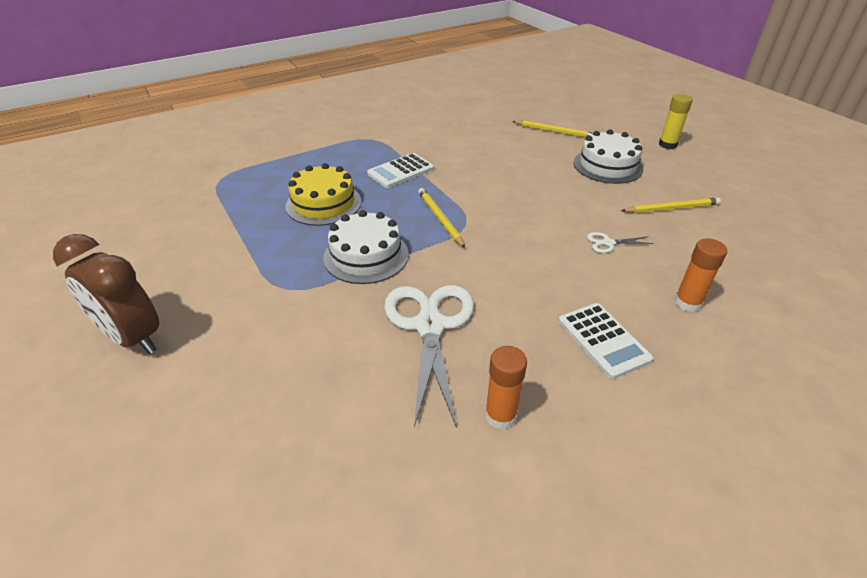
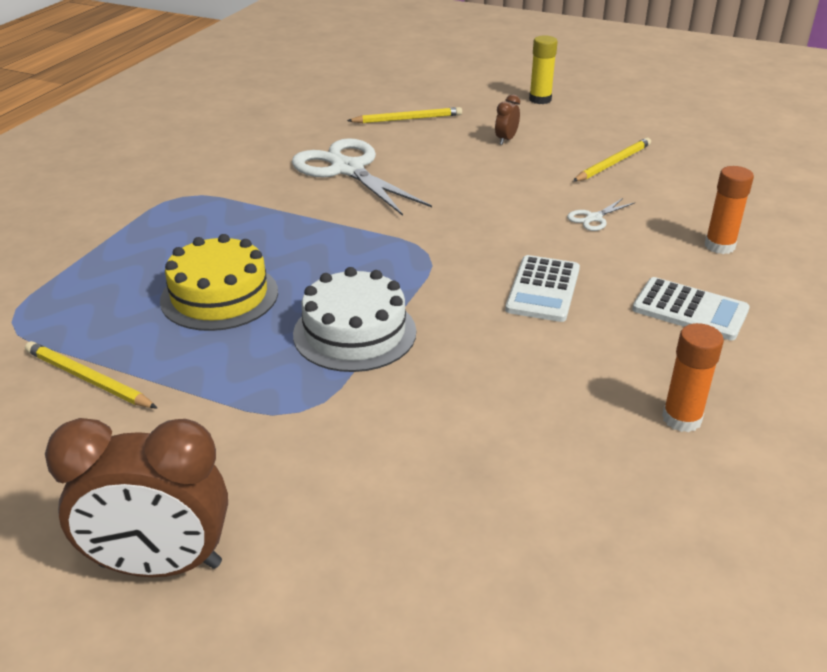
camera: 35 degrees left, 5 degrees down
(400, 171) = (275, 222): white calculator -> white calculator (543, 289)
(430, 326) = (518, 372): white scissors -> white scissors (347, 169)
(440, 219) = (392, 259): yellow pencil -> yellow pencil (88, 379)
(607, 166) = (506, 140): white cake -> brown clock

